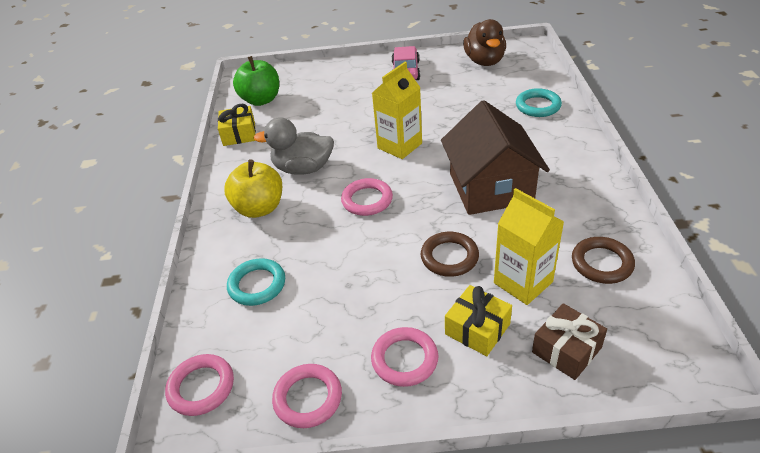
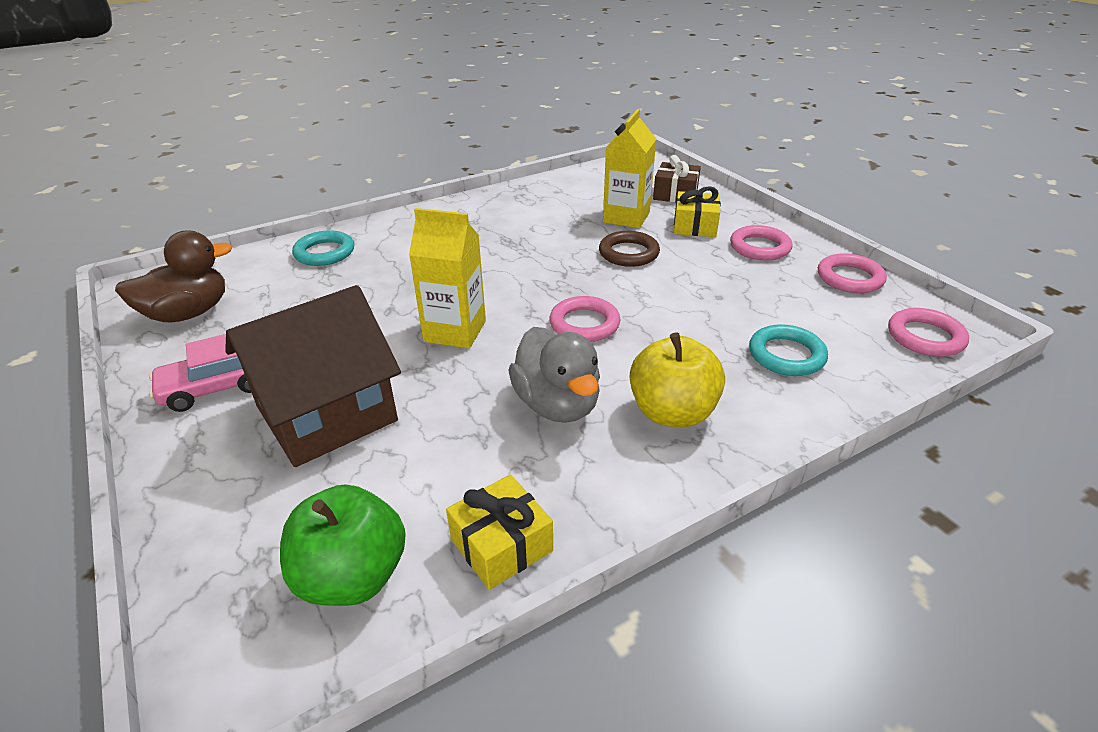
camera: 120 degrees left, 5 degrees down
(490, 188) = (507, 253): brown house -> brown house (326, 414)
(602, 263) = (575, 193): brown ring -> none

